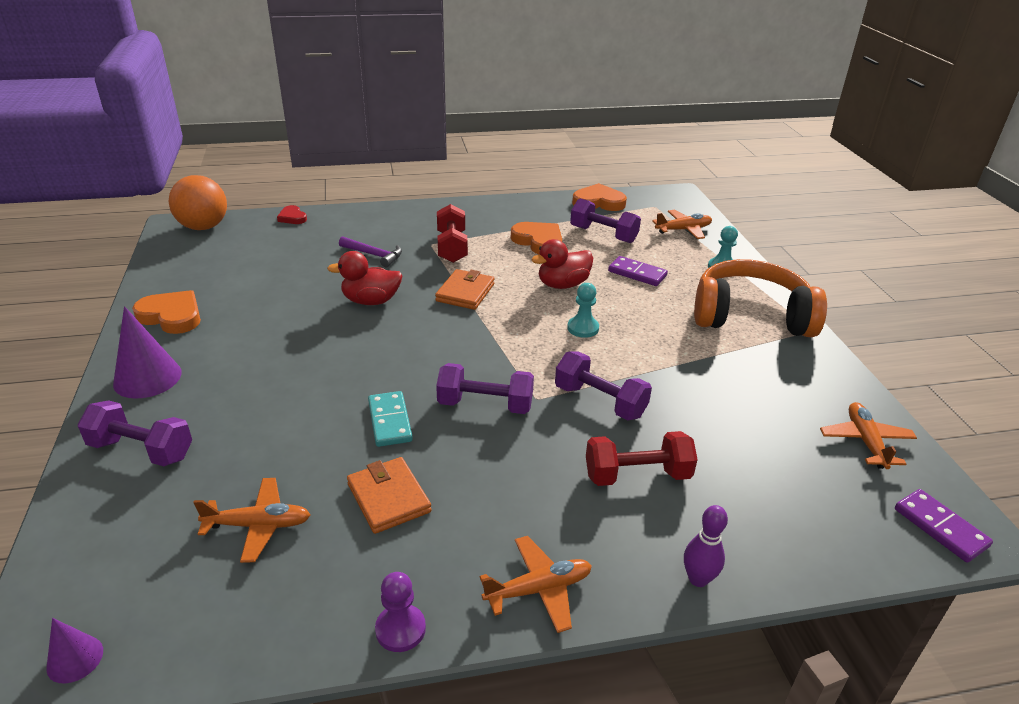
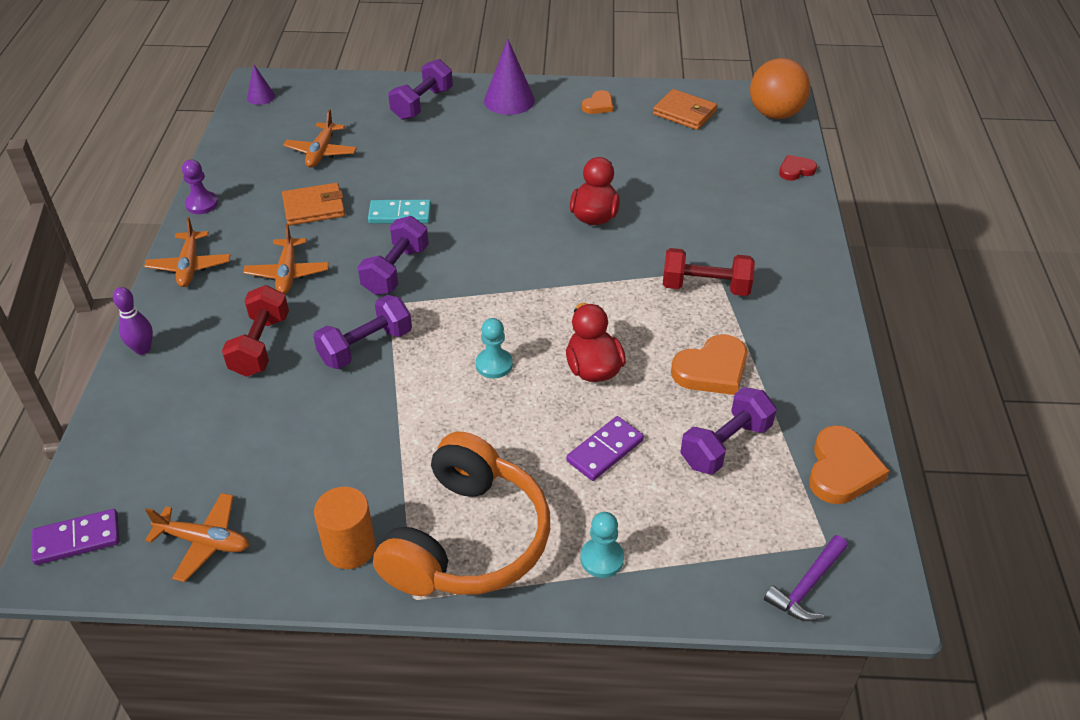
camera: 105 degrees right, 10 degrees up
(172, 316) = (598, 105): orange heart -> orange heart, size x0.58
(374, 255) = (694, 225): purple hammer -> purple hammer (807, 586)
(465, 292) = (594, 284): orange wallet -> orange wallet (684, 113)
(683, 230) = (732, 554): orange plane -> orange plane (287, 273)
(801, 364) = (350, 548): none -> orange cylinder

